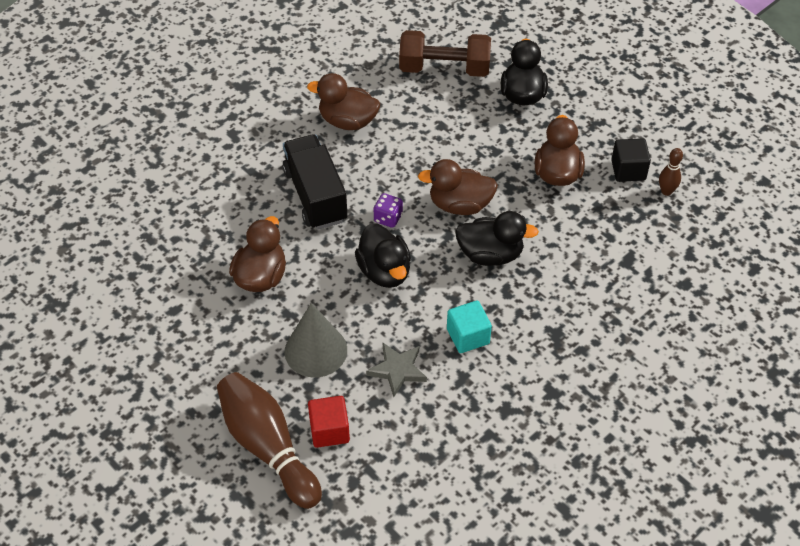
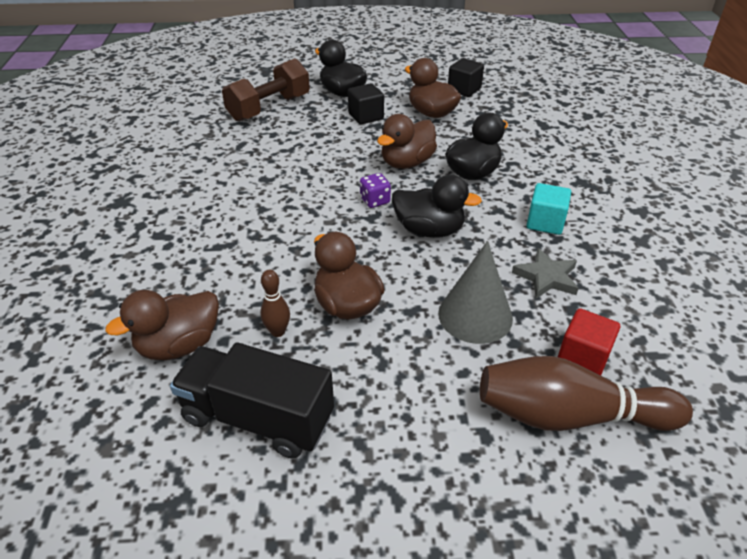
camera: 50 degrees left, 10 degrees down
(315, 196) = (299, 225): black truck -> black truck (258, 418)
(347, 121) = (247, 170): brown duck -> brown duck (179, 345)
(501, 135) = (366, 116): none -> black cube
(666, 191) = (499, 86): brown bowling pin -> brown bowling pin (278, 331)

